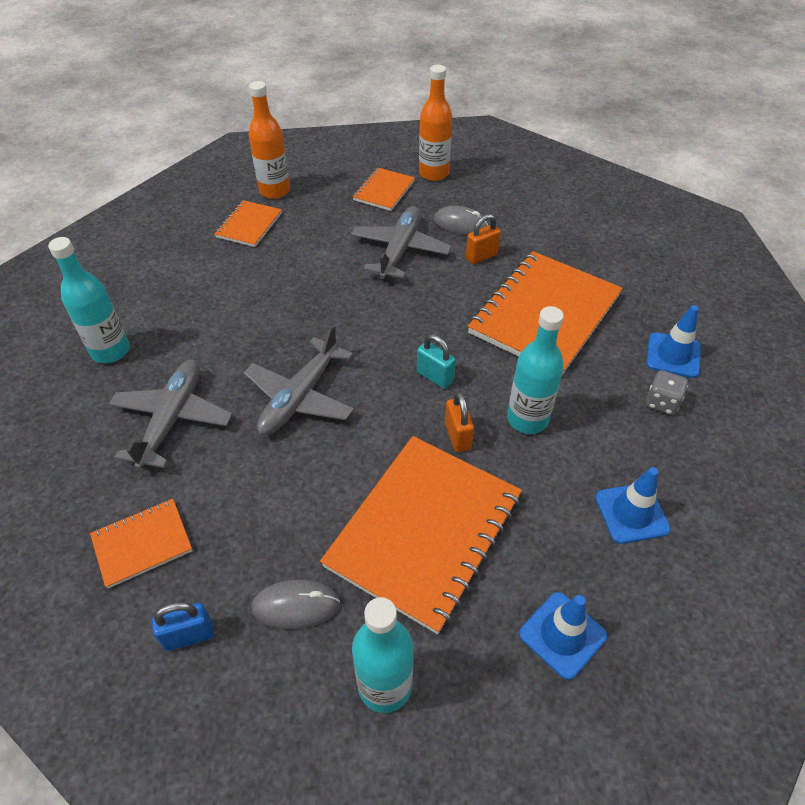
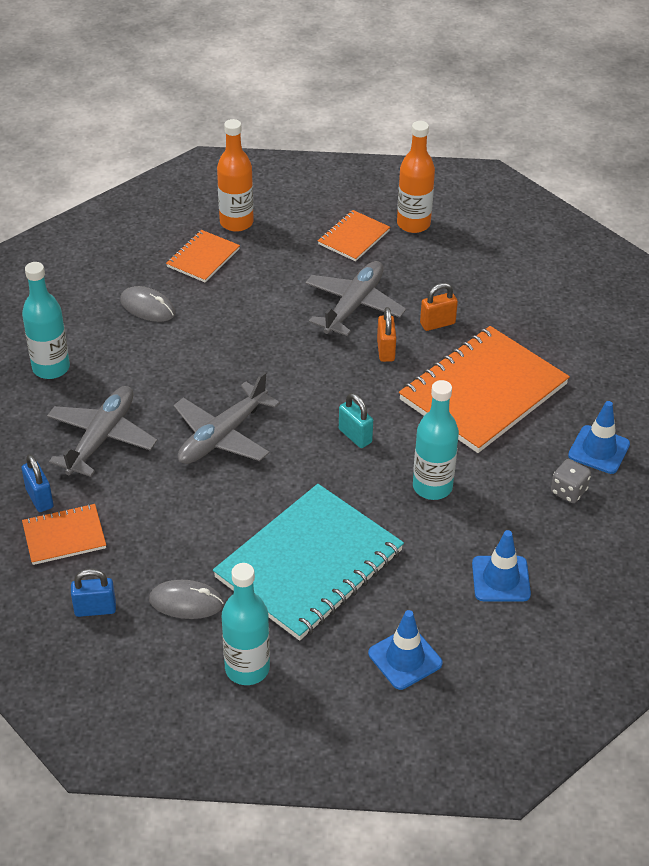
camera: 10 degrees right, 5 degrees down
(110, 501) = (39, 498): none -> blue padlock
(424, 531) = (309, 564): orange notebook -> turquoise notebook
(457, 436) = (361, 492): orange padlock -> orange padlock (385, 350)
(460, 224) = (426, 286): grey mouse -> grey mouse (147, 307)

